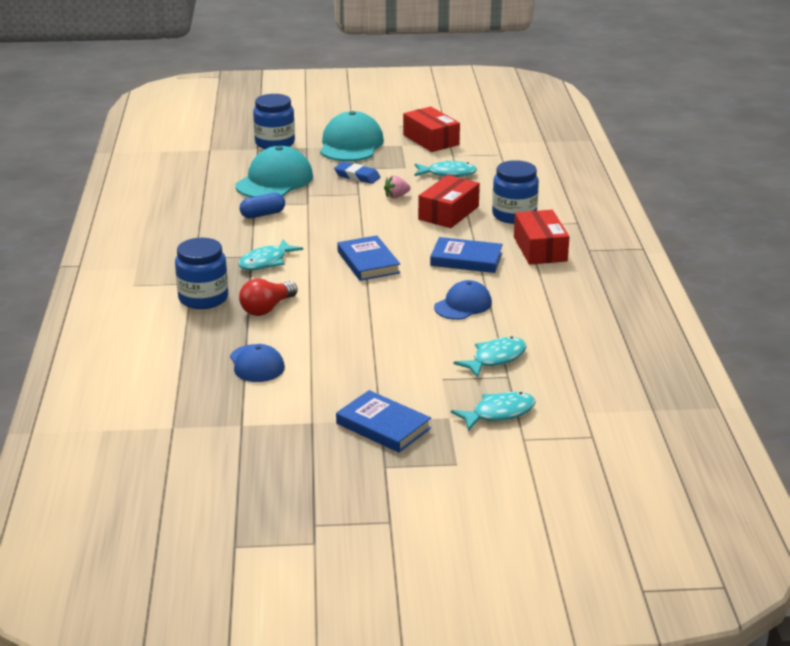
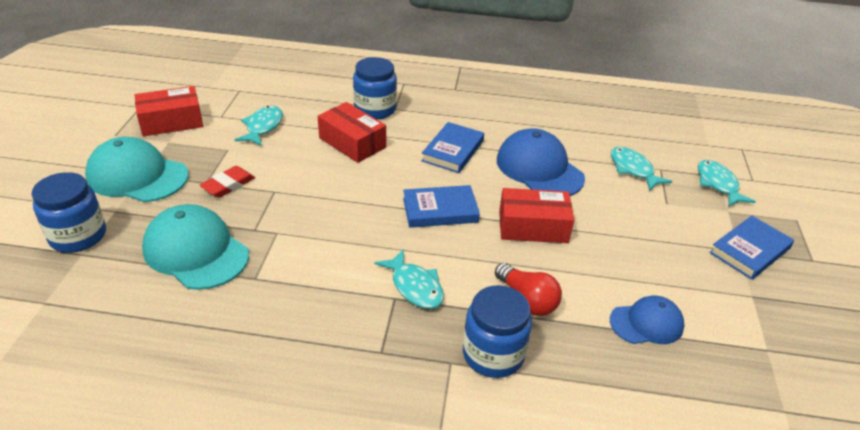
camera: 80 degrees left, 10 degrees up
(262, 214) = (287, 274): blue capsule -> none
(357, 176) = (228, 185): blue eraser -> red eraser
(396, 196) = (296, 167): pink strawberry -> none
(463, 305) = (539, 169): blue cap -> blue cap, size x1.66
(540, 249) = (445, 110): red box -> red box (533, 227)

